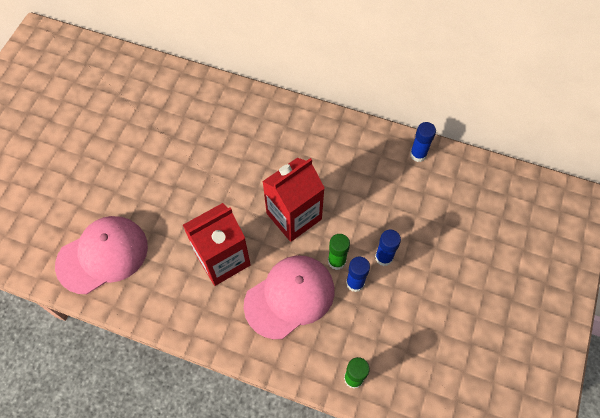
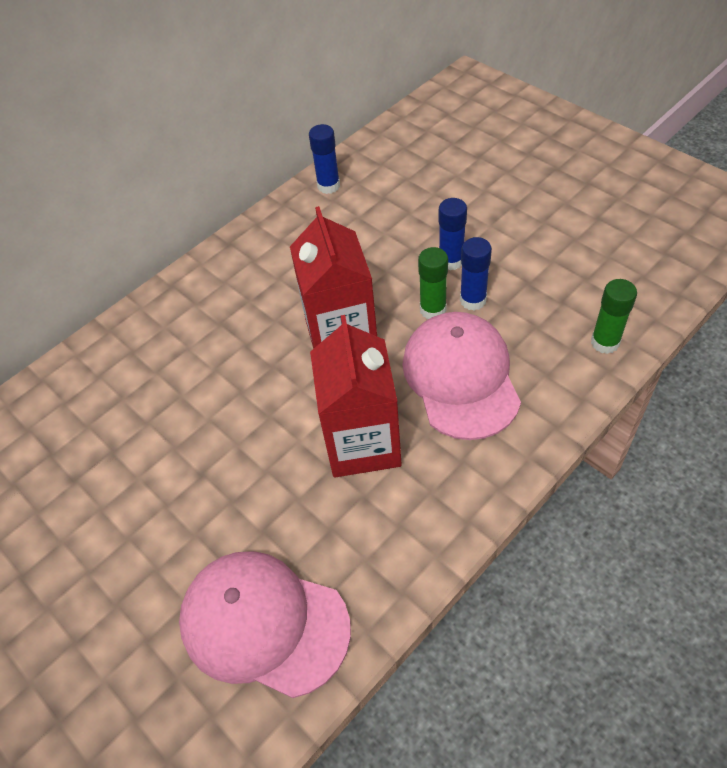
camera: 60 degrees left, 10 degrees down
(103, 255) = (264, 623): pink cap -> pink cap turned 60 degrees counterclockwise

